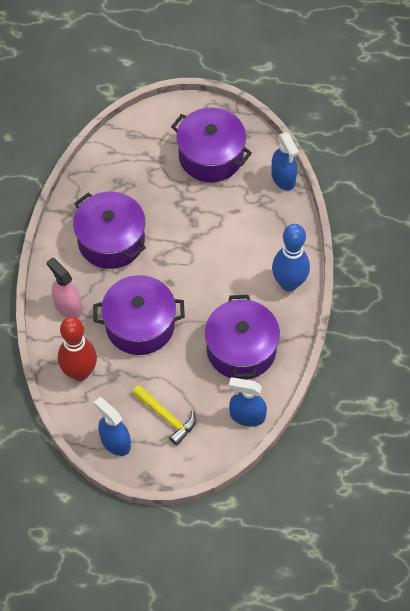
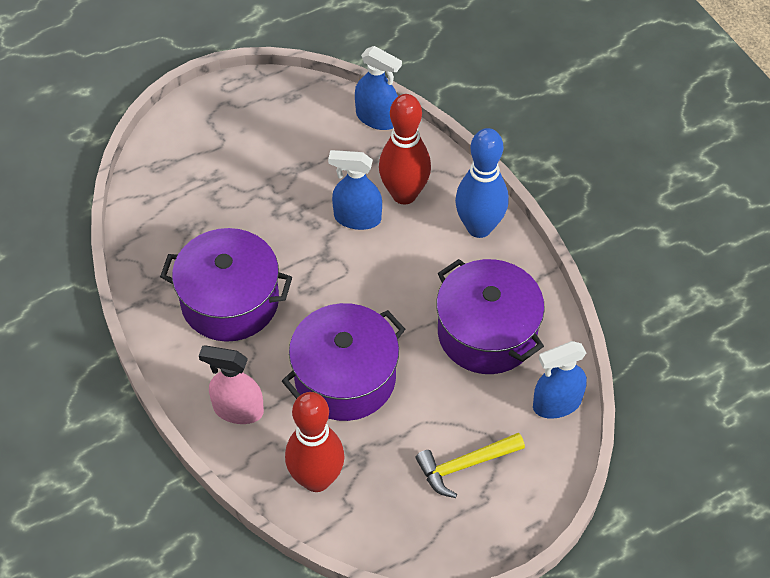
camera: 35 degrees left, 5 degrees down
(115, 442) = (428, 535): blue spray bottle -> blue spray bottle (357, 218)
(166, 417) = (465, 465): yellow hammer -> yellow hammer turned 150 degrees clockwise
(211, 156) = (273, 139): purple pot -> none
(261, 236) = (404, 194): none -> red bowling pin

